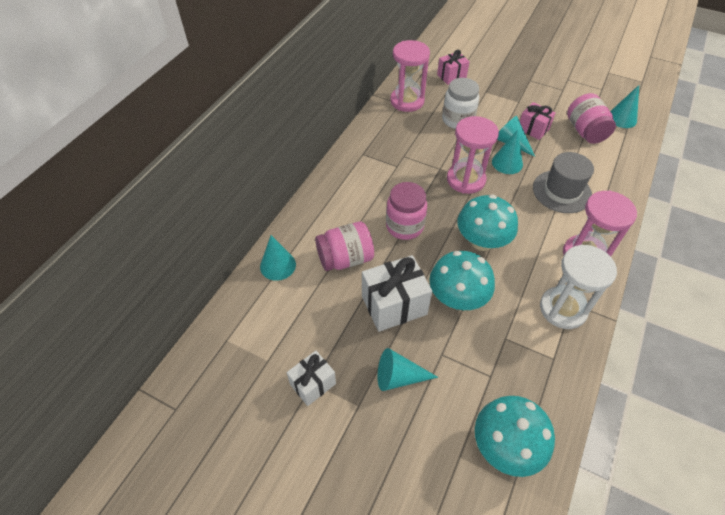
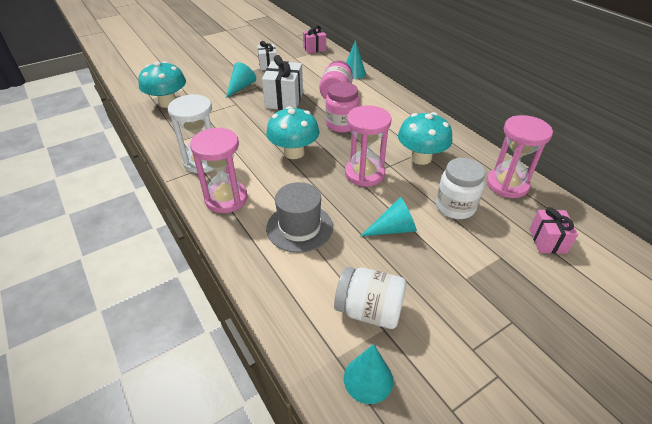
camera: 120 degrees right, 10 degrees down
(457, 298) = (262, 123): turquoise mushroom -> turquoise mushroom (421, 158)
(507, 163) = (366, 210): turquoise cone -> none
(533, 129) = (404, 261): pink gift -> pink gift (314, 49)
(585, 131) = (369, 310): pink jar -> white jar

